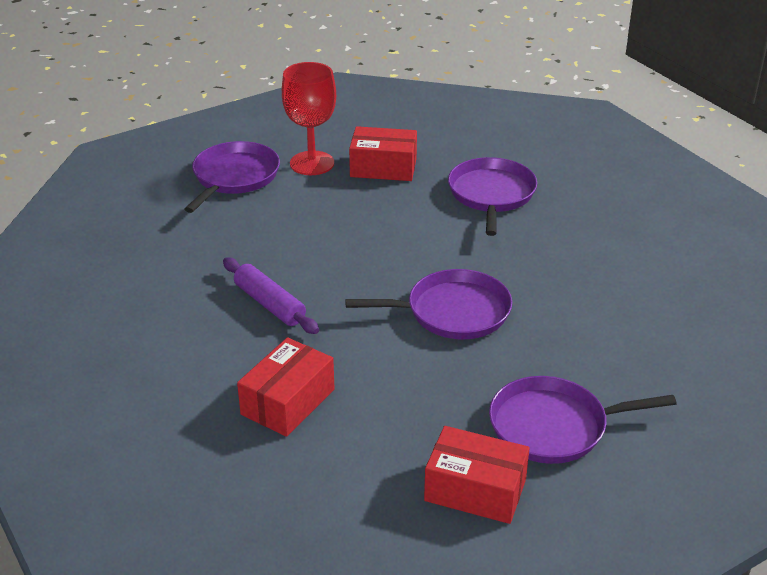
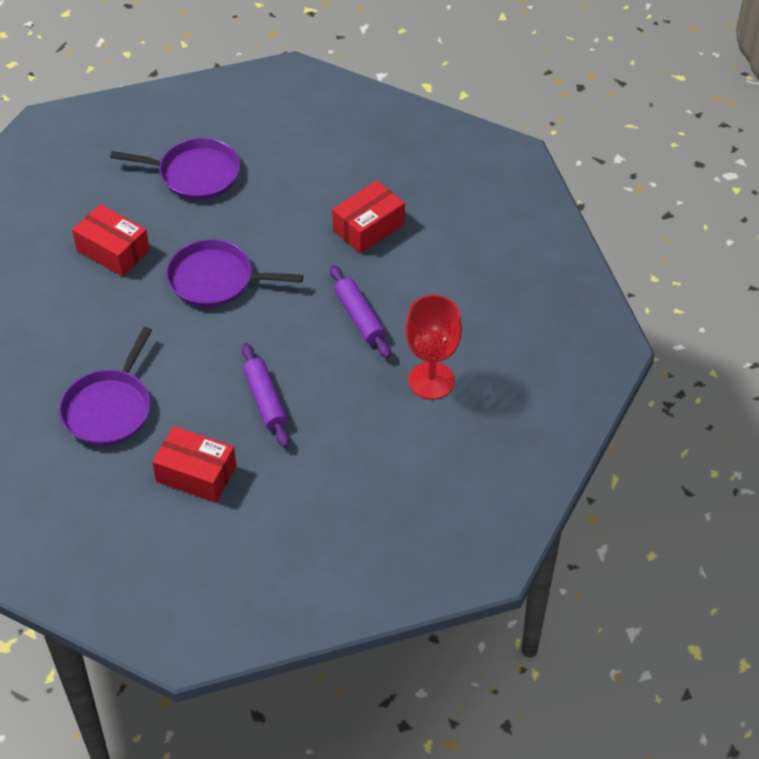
camera: 165 degrees left, 15 degrees up
(234, 177) = (355, 493): purple pan -> none
(312, 163) = (268, 498): red goblet -> red goblet (431, 381)
(344, 222) = (265, 400): none -> purple rolling pin
(475, 490) = (268, 144): red box -> red box (113, 251)

